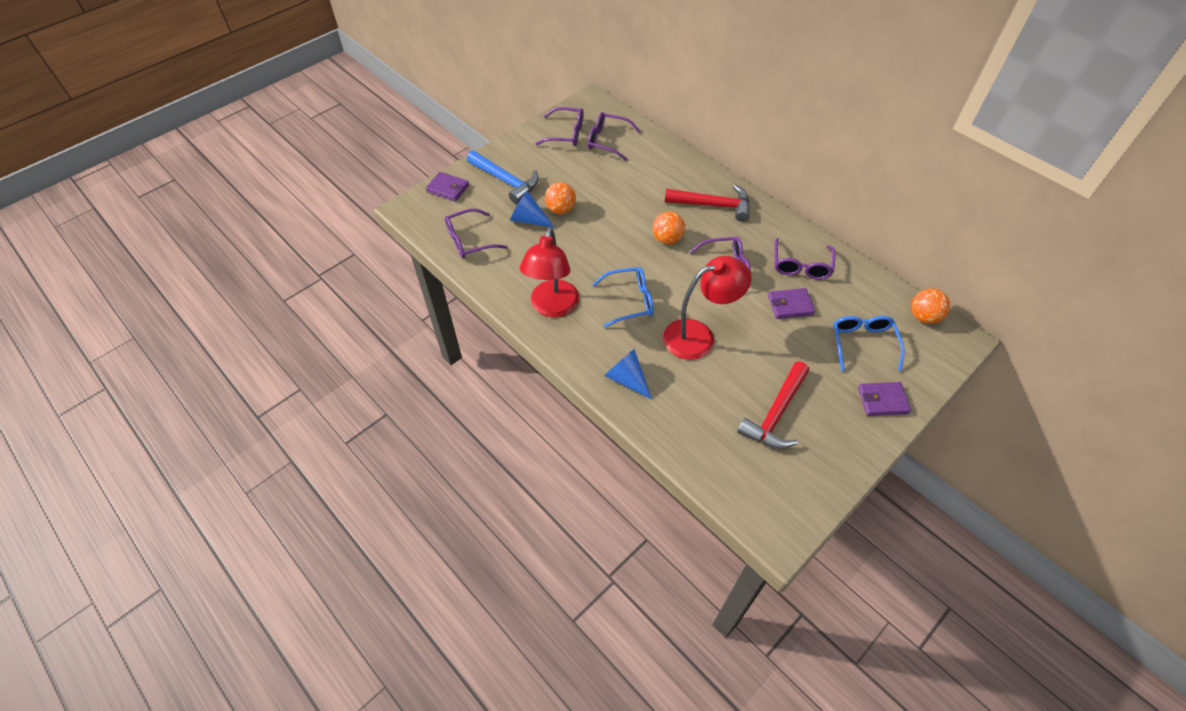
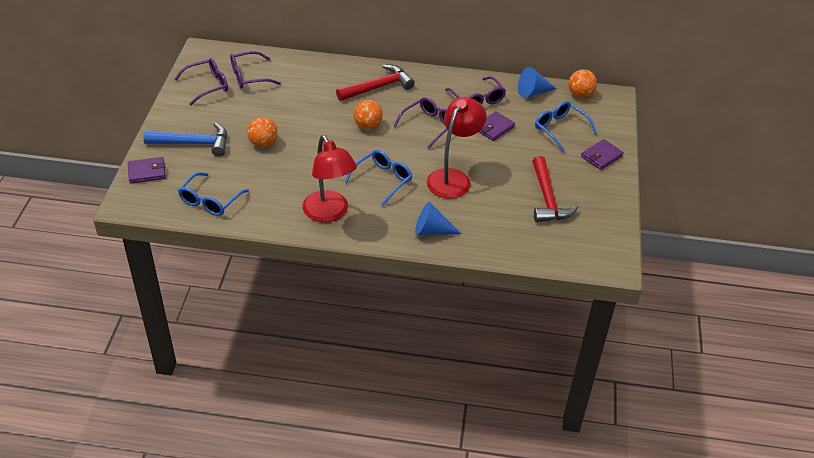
camera: 40 degrees left, 10 degrees down
(469, 240) = (210, 201): purple glasses -> blue glasses
(528, 220) = (244, 163): blue cone -> blue cone (533, 92)

